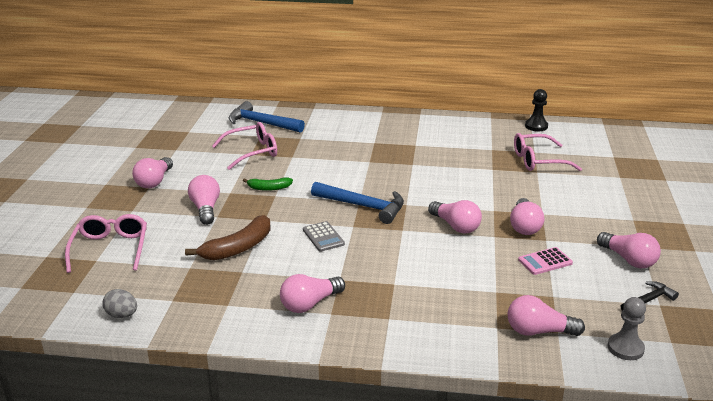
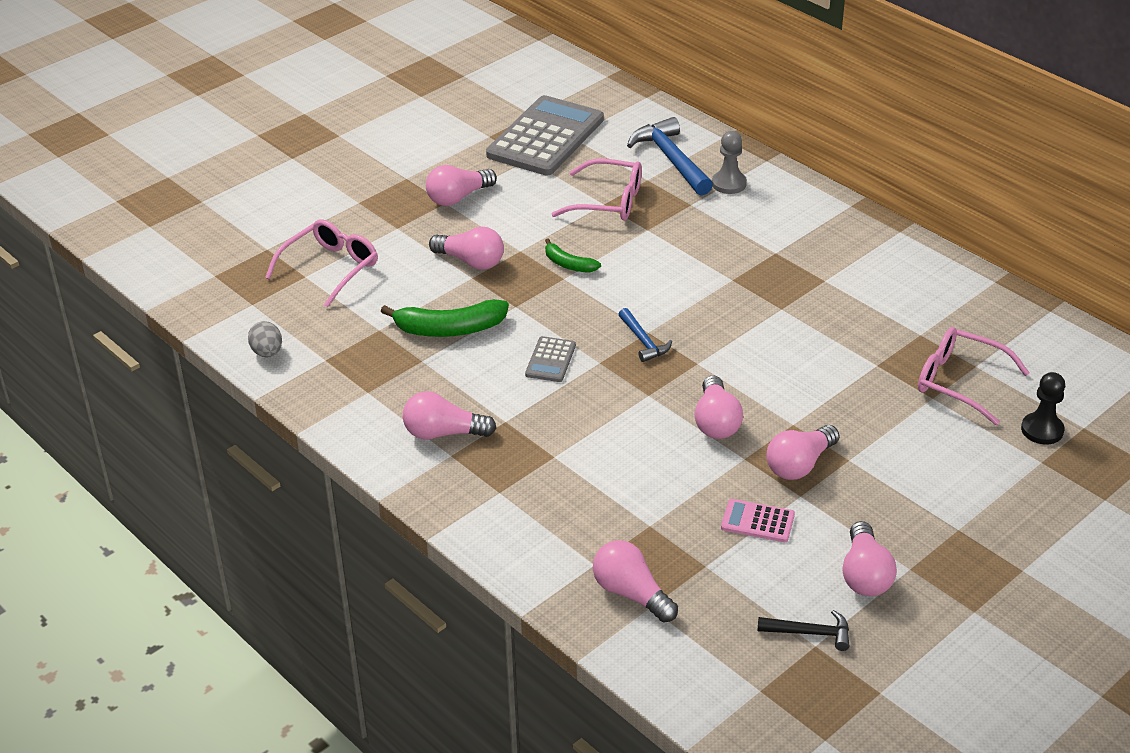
camera: 40 degrees right, 10 degrees up
(173, 136) = (546, 137): none -> grey calculator
(205, 209) = (471, 261): pink light bulb -> pink light bulb turned 90 degrees clockwise
(238, 248) = (449, 329): brown banana -> green banana
(363, 206) = (643, 341): blue hammer -> blue hammer, size x0.55
(536, 126) = (1042, 326): black pawn -> black pawn (1042, 430)
(625, 348) = (697, 665): grey pawn -> grey pawn (729, 184)

